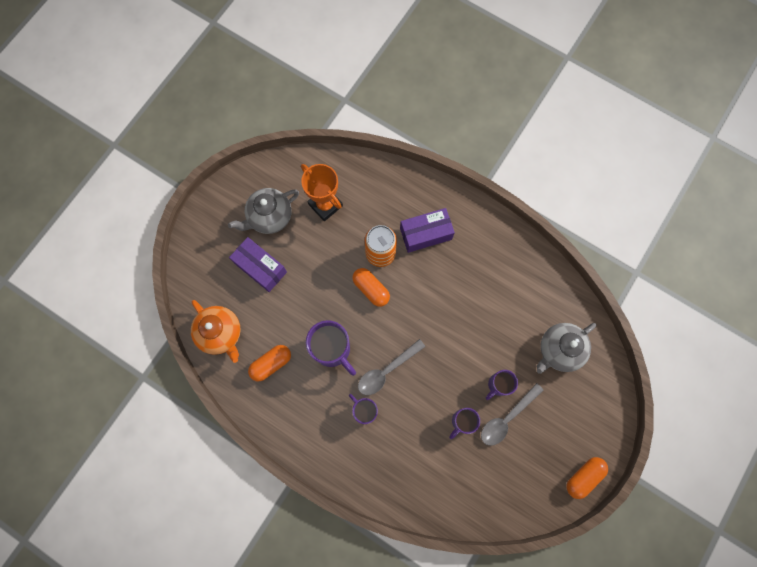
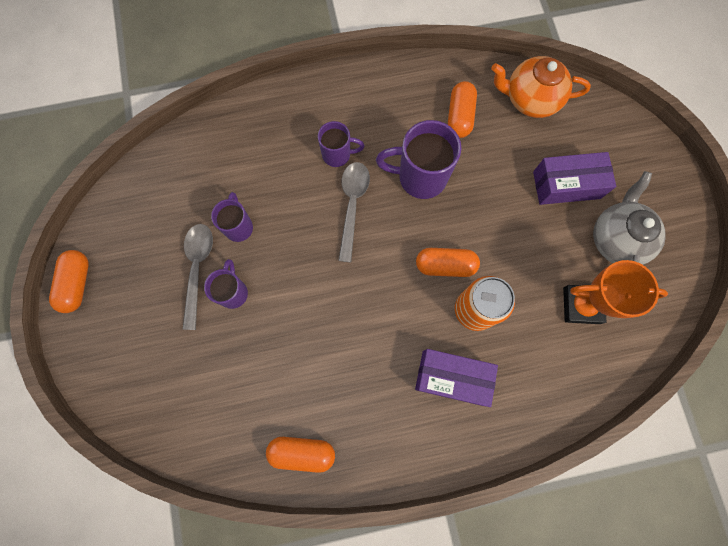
camera: 135 degrees right, 0 degrees up
(425, 234) = (452, 378): purple box -> purple box turned 75 degrees clockwise
(532, 270) = (302, 452): none -> orange capsule
(559, 350) = (199, 388): grey teapot -> none

